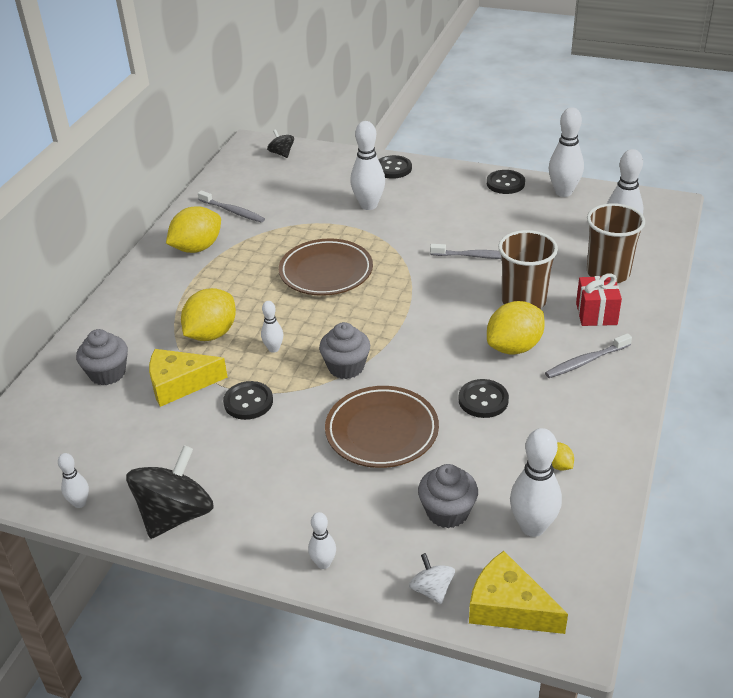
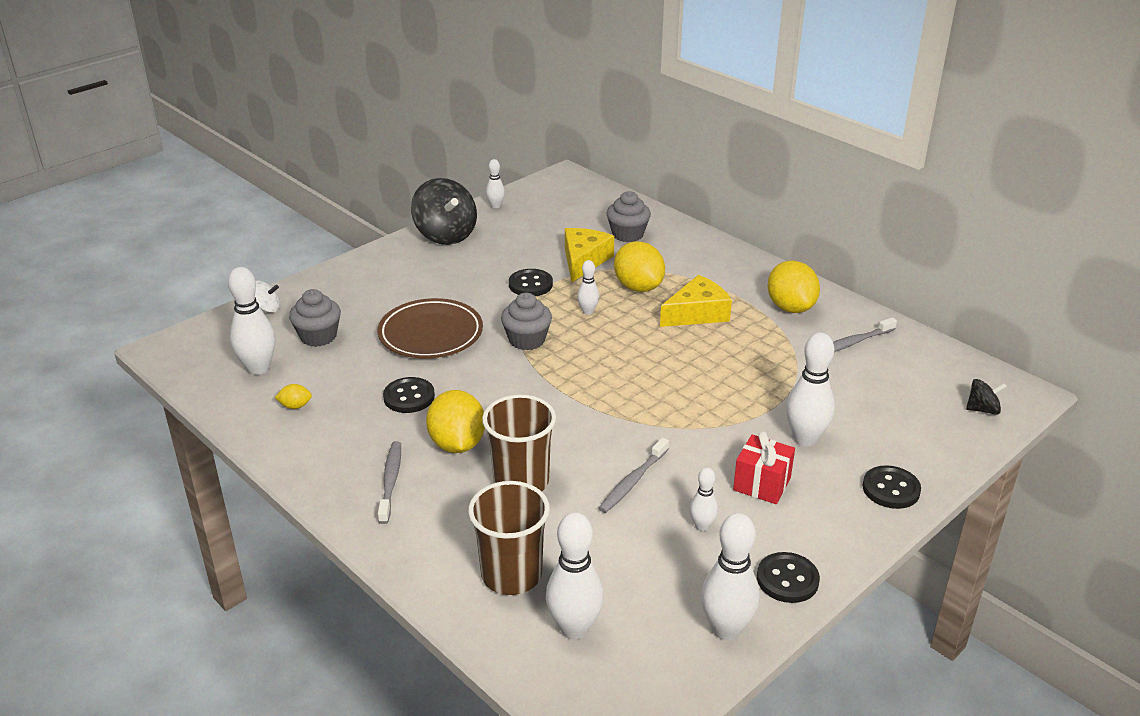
camera: 115 degrees right, 5 degrees down
(323, 563) = (339, 276): white bowling pin -> white bowling pin (702, 526)
(326, 272) = (685, 370): brown plate -> none
(508, 607) = (215, 332): yellow cheese -> yellow cheese (697, 313)
(596, 314) = (450, 526): red gift -> red gift (762, 484)

